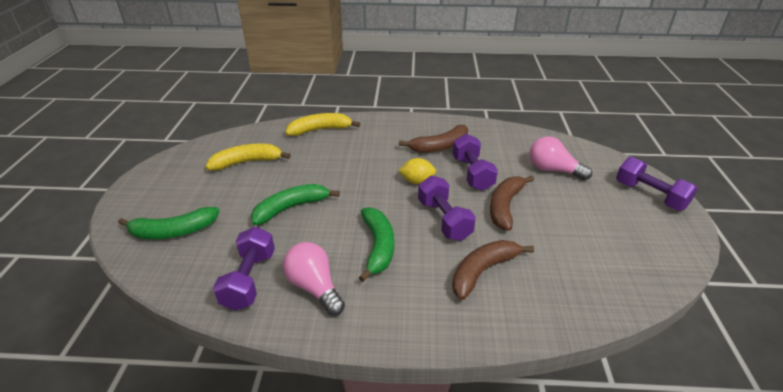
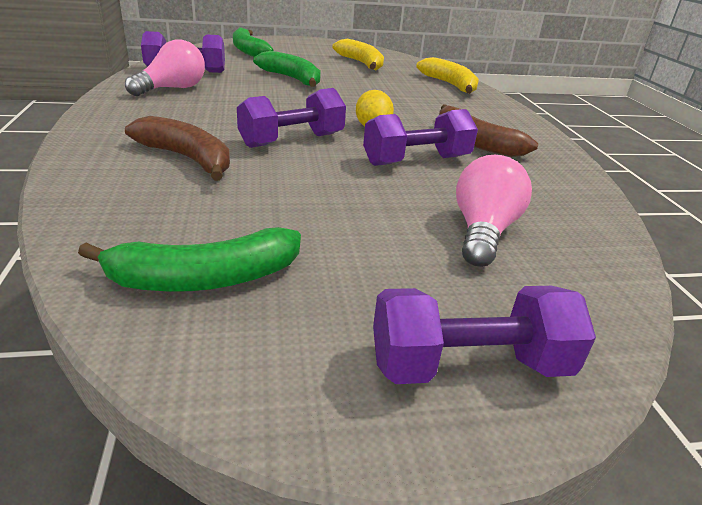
camera: 75 degrees right, 5 degrees down
(378, 247) = (234, 110): green banana -> green banana (205, 278)
(505, 206) = (339, 180): brown banana -> none
(650, 195) = (469, 365): purple dumbbell -> purple dumbbell turned 45 degrees clockwise

